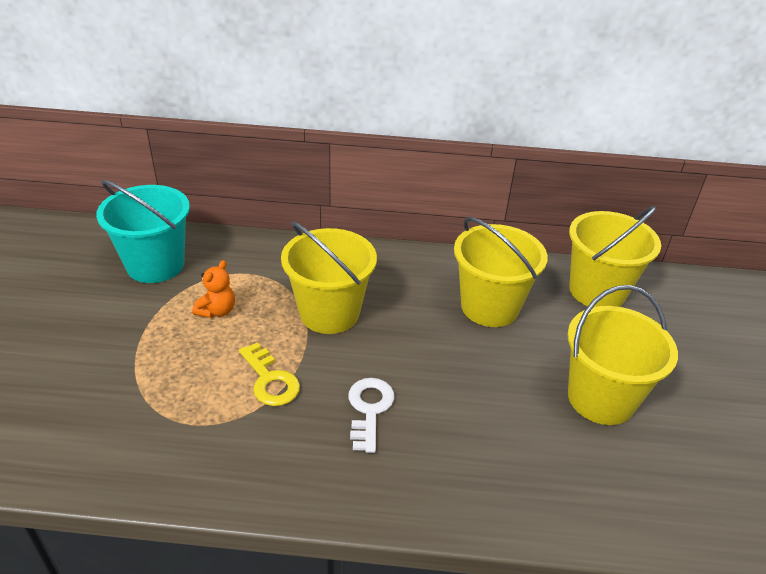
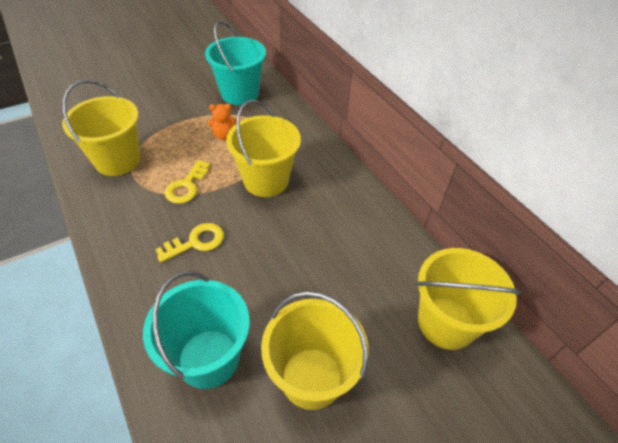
camera: 55 degrees right, 10 degrees up
(369, 409) = (196, 242): white key -> yellow key
(489, 307) = (352, 259): yellow bucket -> yellow bucket (118, 160)
(534, 464) = (208, 358): none -> turquoise bucket

